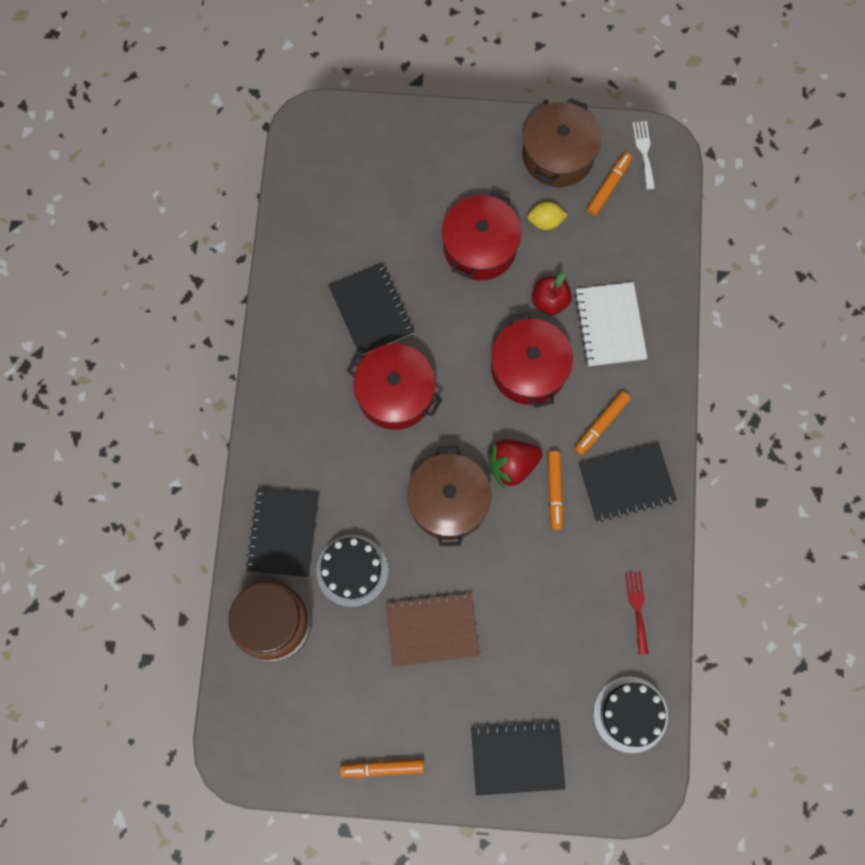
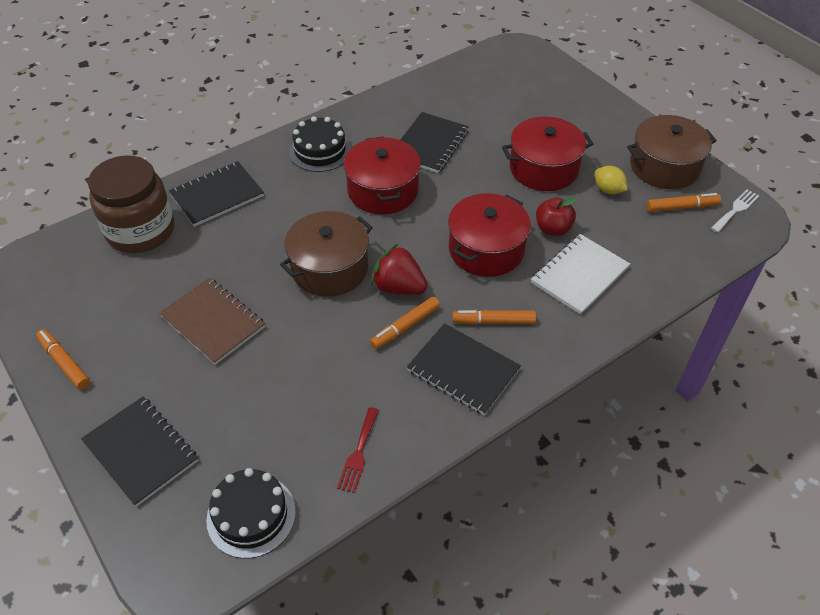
camera: 50 degrees right, 25 degrees down
(352, 570) = (221, 247): black cake -> black cake (320, 151)
(637, 608) = (358, 453): red fork -> red fork turned 150 degrees clockwise

